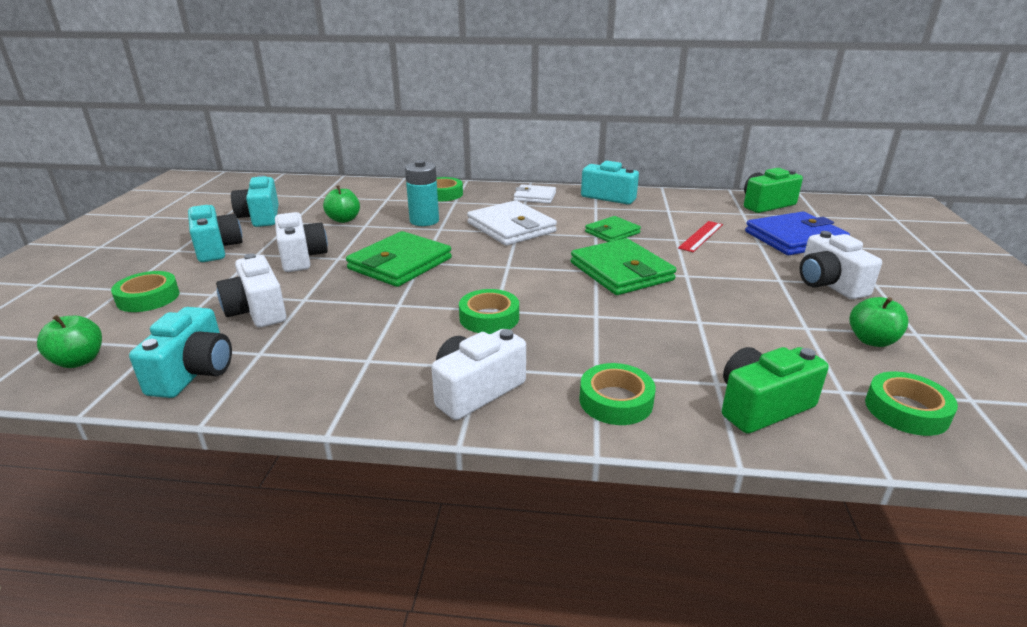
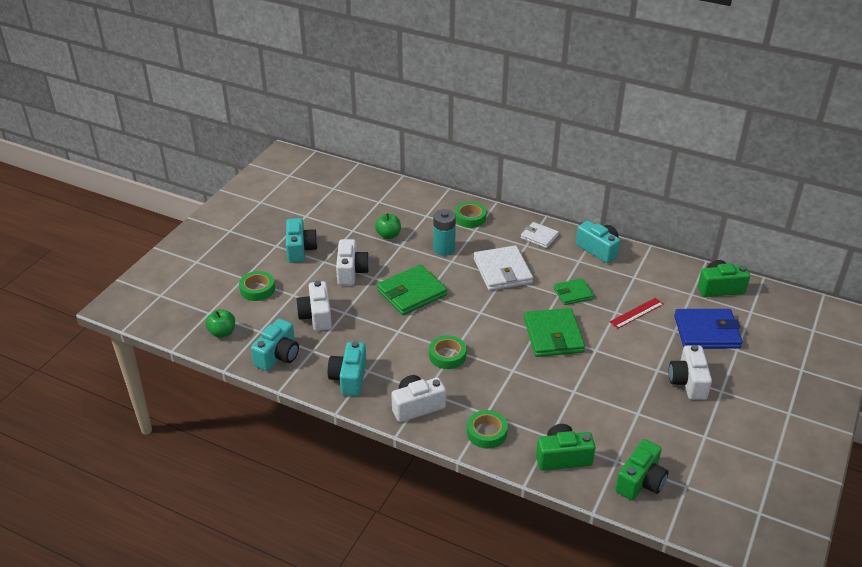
camera: 20 degrees right, 10 degrees up
(260, 217) = (333, 219): turquoise camera -> turquoise camera (349, 378)
(871, 340) = (669, 433): green apple -> none
(906, 410) = (640, 482): green tape -> green camera

